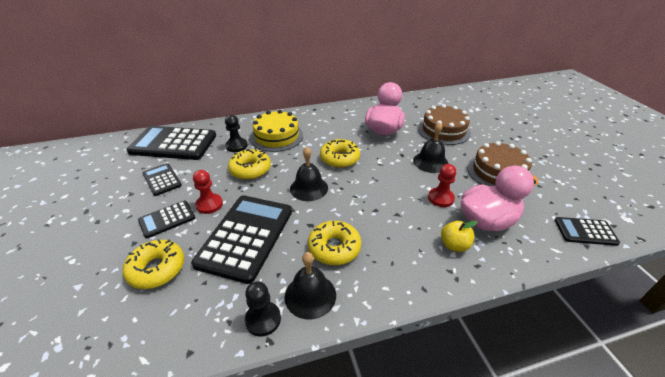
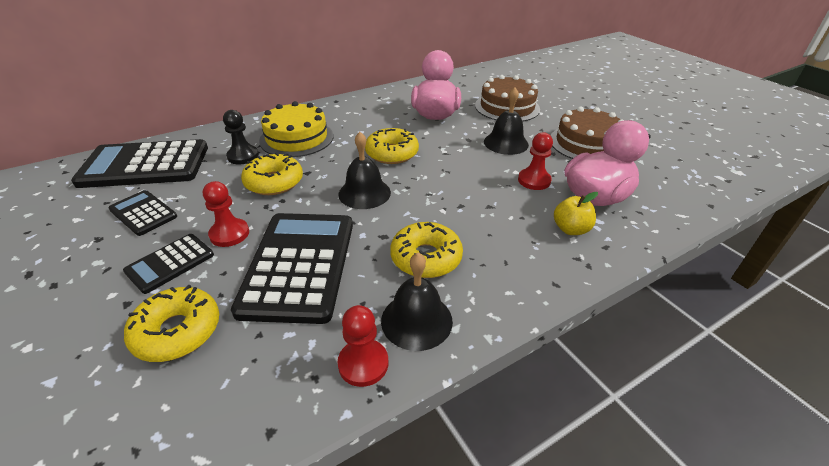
camera: 15 degrees left, 0 degrees up
(263, 319) = (363, 364): black pawn -> red pawn
(585, 231) = (703, 191): black calculator -> none

